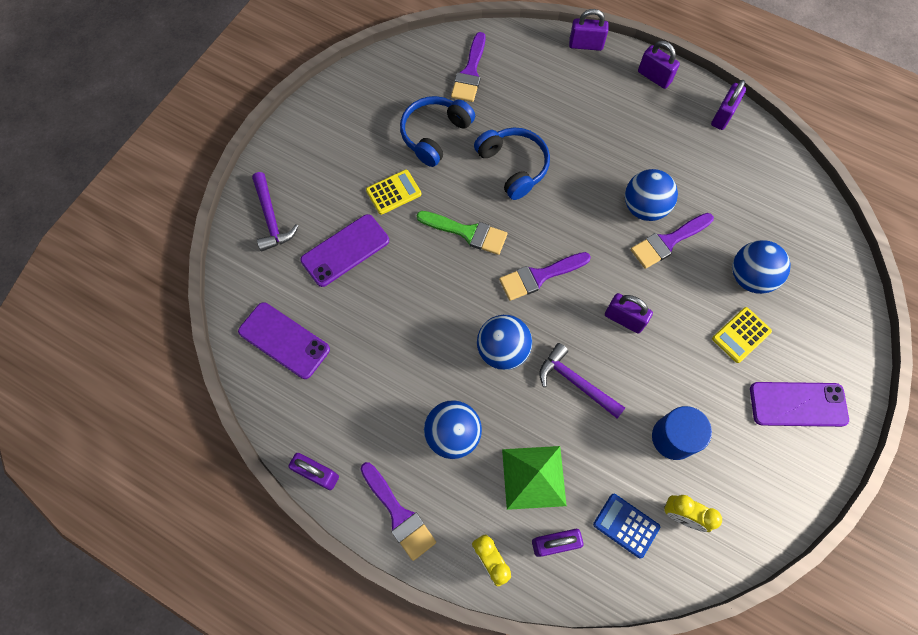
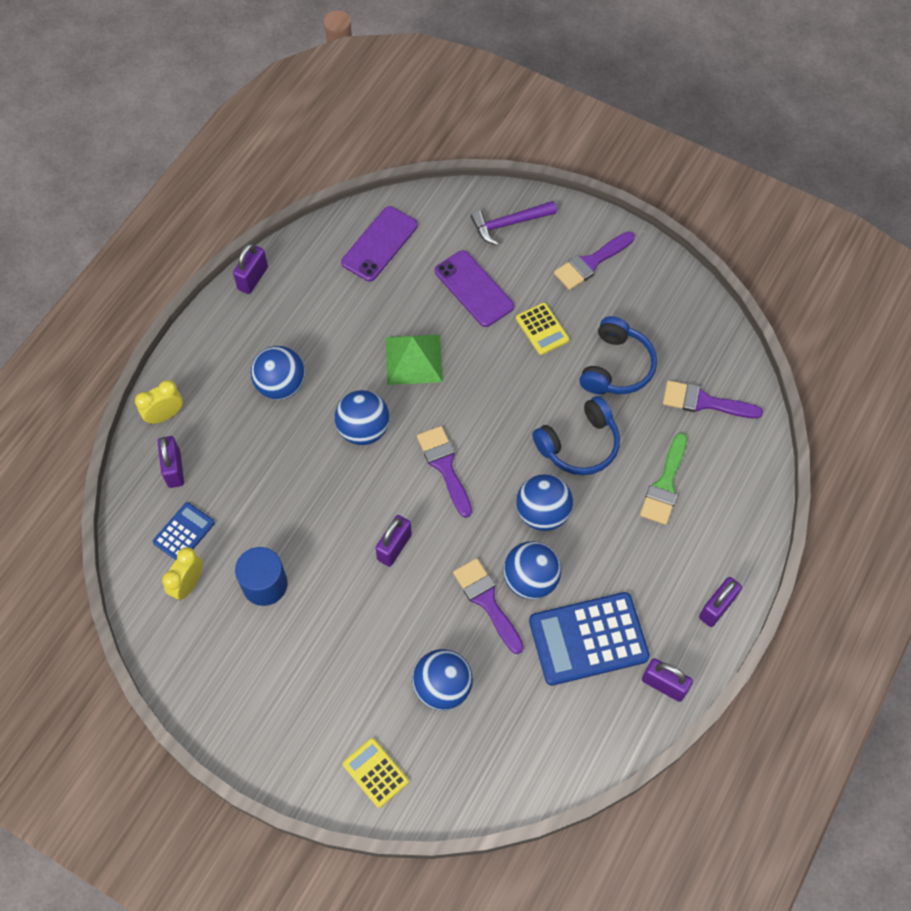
camera: 90 degrees right, 5 degrees down
(399, 514) = (211, 342): purple brush -> purple brush (591, 263)
(435, 135) = (616, 367): blue headphones -> blue headphones turned 75 degrees clockwise
(467, 232) = (495, 398): green brush -> green brush (665, 485)
(534, 477) = (236, 454): green pyramid -> green pyramid (414, 359)
(576, 382) = (327, 496): purple hammer -> none
(581, 196) = (542, 513): none -> blue ball
(585, 45) = (758, 530): purple padlock -> none
(692, 166) = (588, 639): none -> blue calculator
(741, 335) = (373, 667): yellow calculator -> yellow calculator (375, 772)
(798, 404) = (292, 716): purple phone -> none

